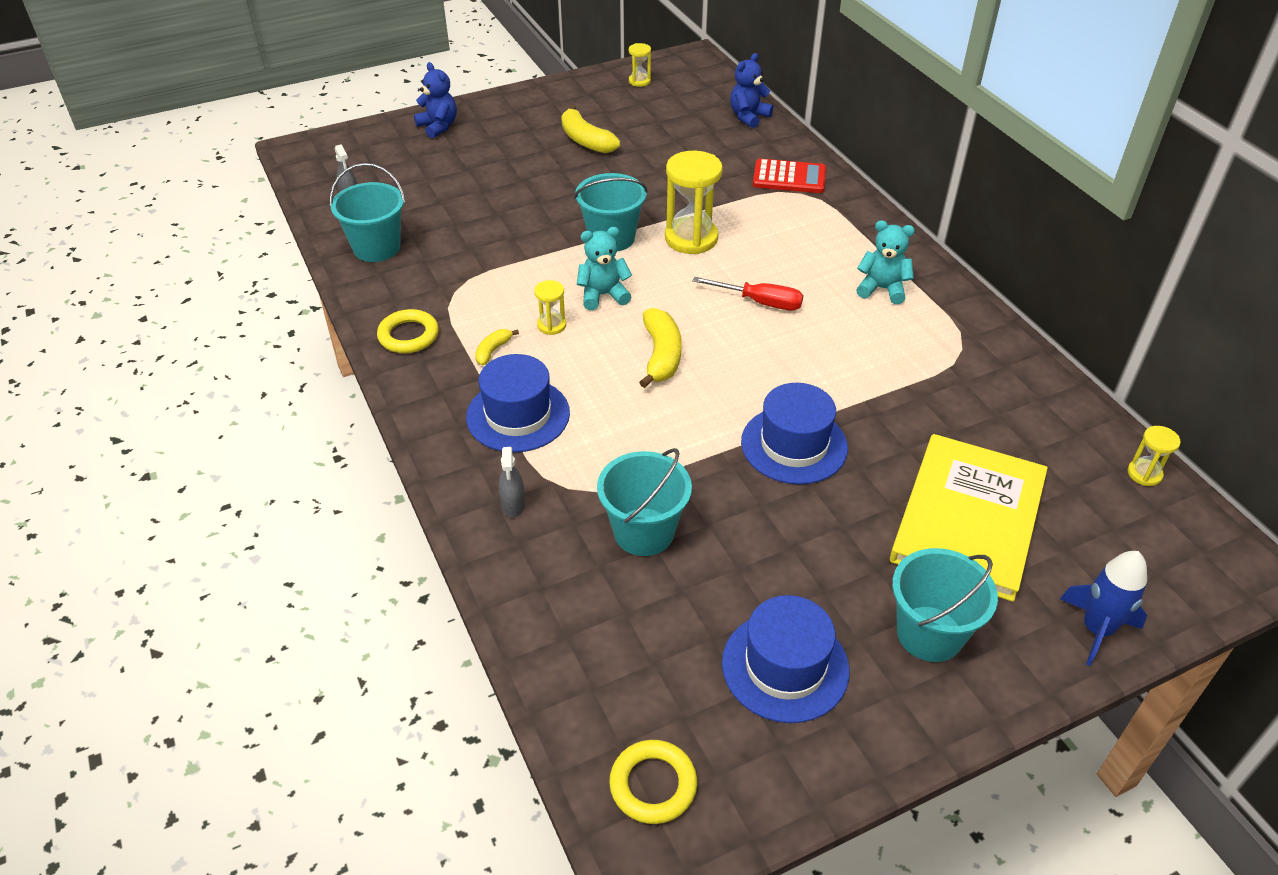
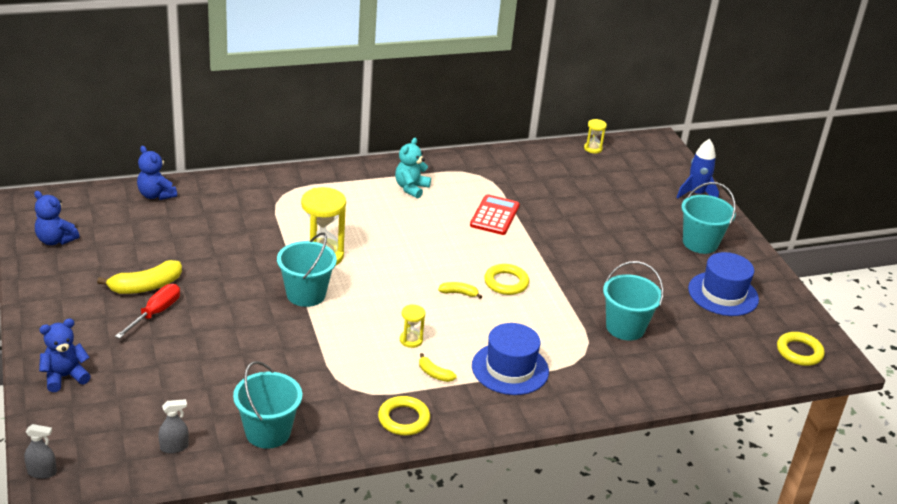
camera: 85 degrees left, 10 degrees down
(513, 504) = (598, 380): grey spray bottle -> grey spray bottle (42, 472)
(603, 295) = (381, 309): turquoise teddy bear -> none
(639, 81) = (55, 240): yellow hourglass -> blue teddy bear
(661, 355) = (459, 293): yellow banana -> yellow banana, size x0.54
(703, 397) = (506, 282): none -> yellow ring
(760, 302) = (411, 240): red screwdriver -> red screwdriver (155, 313)
(789, 177) = (258, 195): red calculator -> red calculator (494, 215)
(794, 445) = (556, 256): blue hat -> none
(968, 519) = (621, 210): yellow book -> none

